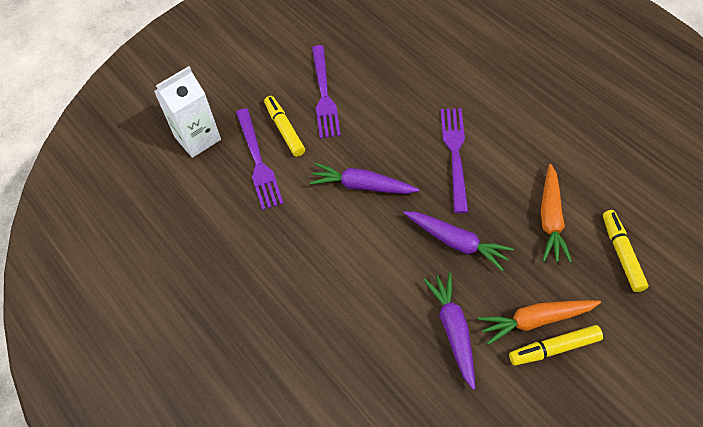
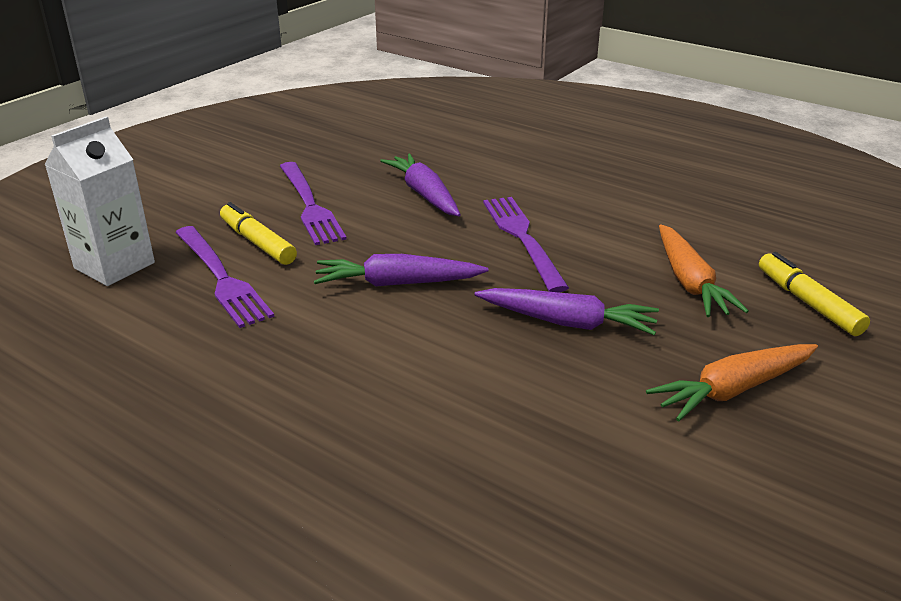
camera: 20 degrees left, 25 degrees down
(453, 330) = (611, 421): purple carrot -> purple carrot (424, 194)
(554, 348) = (780, 417): yellow marker -> none

